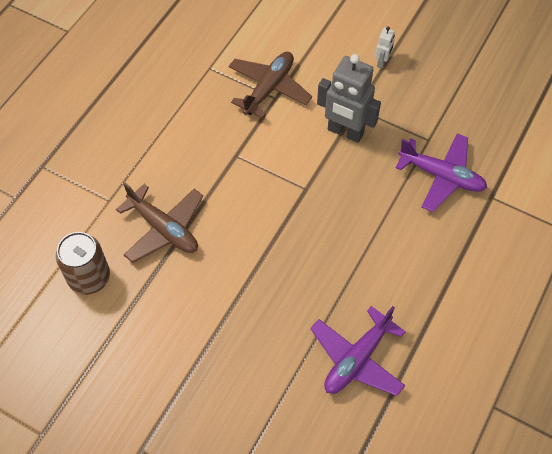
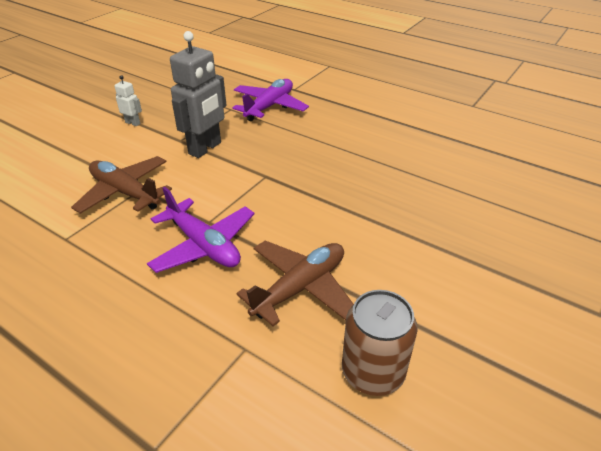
camera: 85 degrees left, 20 degrees down
(357, 359) = (448, 160): purple plane -> purple plane (203, 245)

